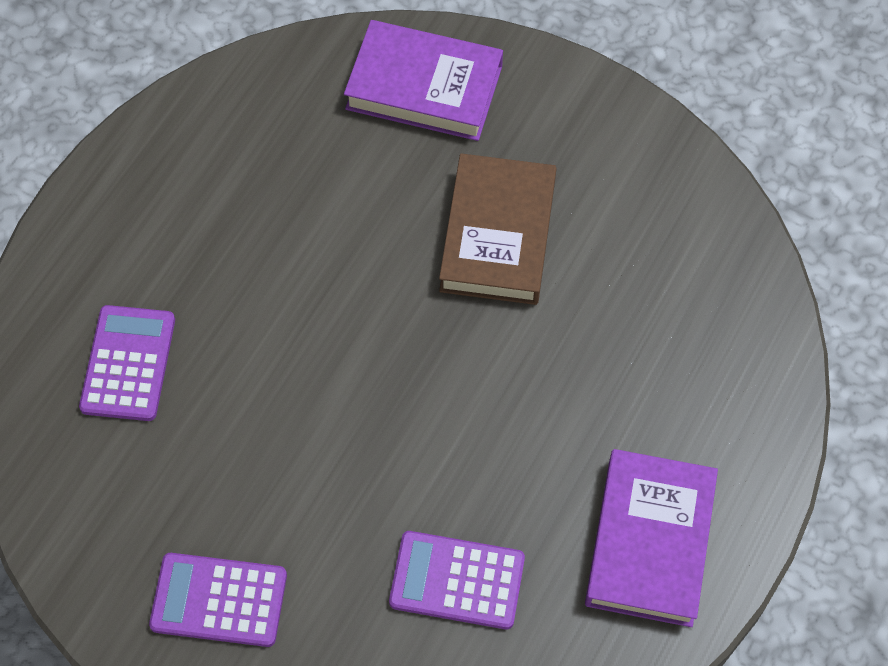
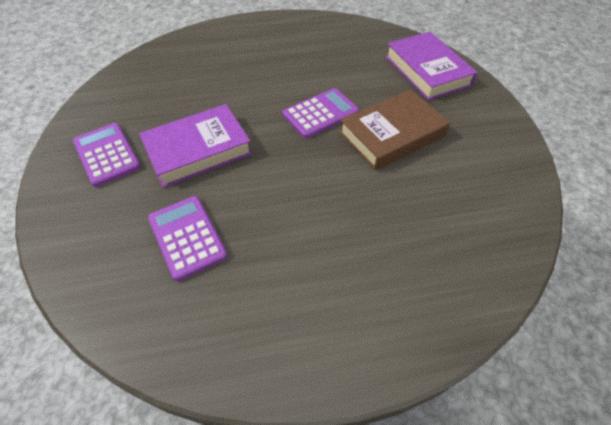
camera: 50 degrees right, 10 degrees down
(128, 363) = (201, 67): purple calculator -> purple calculator (320, 113)
(650, 542) = (290, 317): purple book -> purple book (198, 150)

